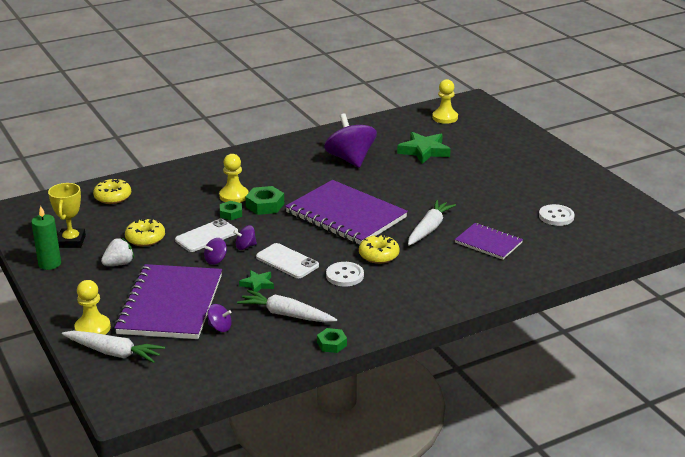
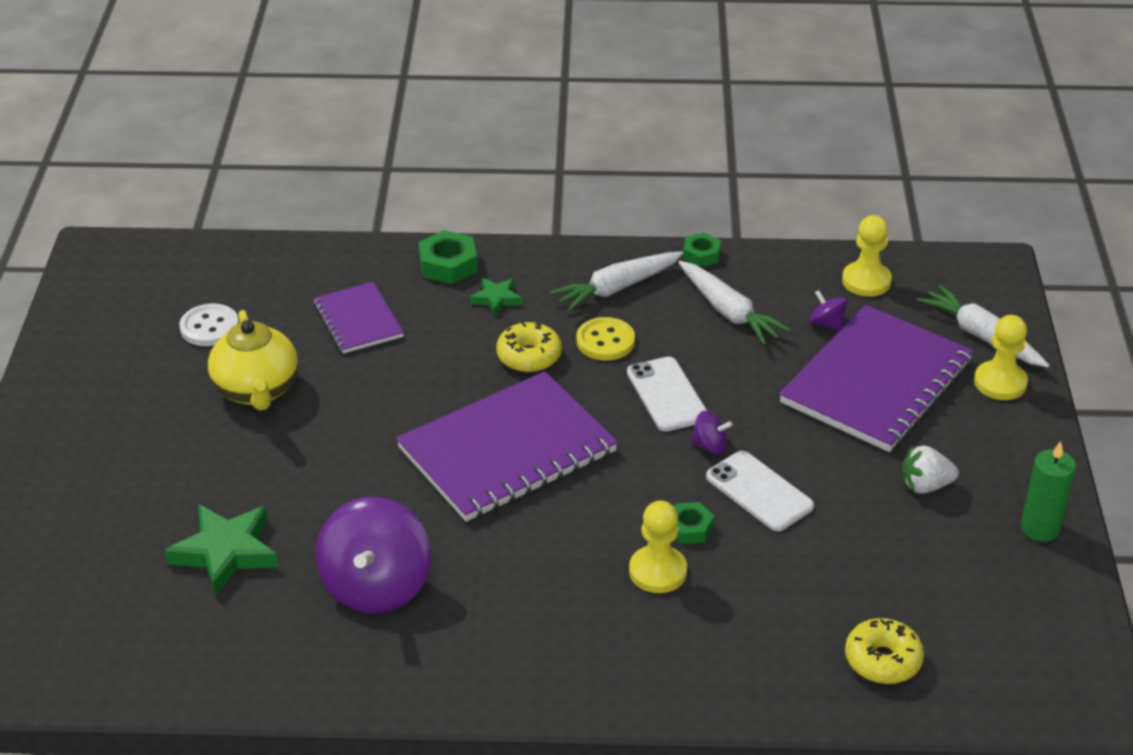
camera: 150 degrees left, 10 degrees up
(71, 241) = (991, 568): yellow trophy -> none
(145, 238) = (862, 525): yellow donut -> none
(206, 236) = (759, 492): white phone -> white phone turned 60 degrees clockwise
(216, 260) = (771, 436): purple spinning top -> none
(257, 284) = (736, 371): green star -> green star (496, 299)
(265, 205) = (619, 525): green nut -> green nut (448, 265)
(344, 275) = (605, 341): white button -> yellow button
(346, 215) = (507, 450): purple notebook -> purple notebook turned 75 degrees clockwise
(429, 229) = (410, 375): white carrot -> white carrot (617, 288)
(445, 118) = (72, 639): yellow pawn -> yellow pawn (866, 281)
(493, 201) = (257, 391): none -> yellow teapot

